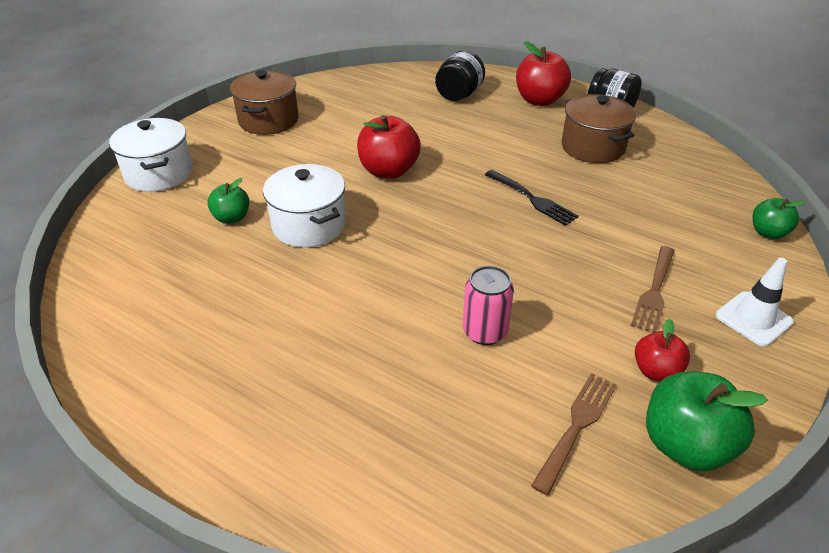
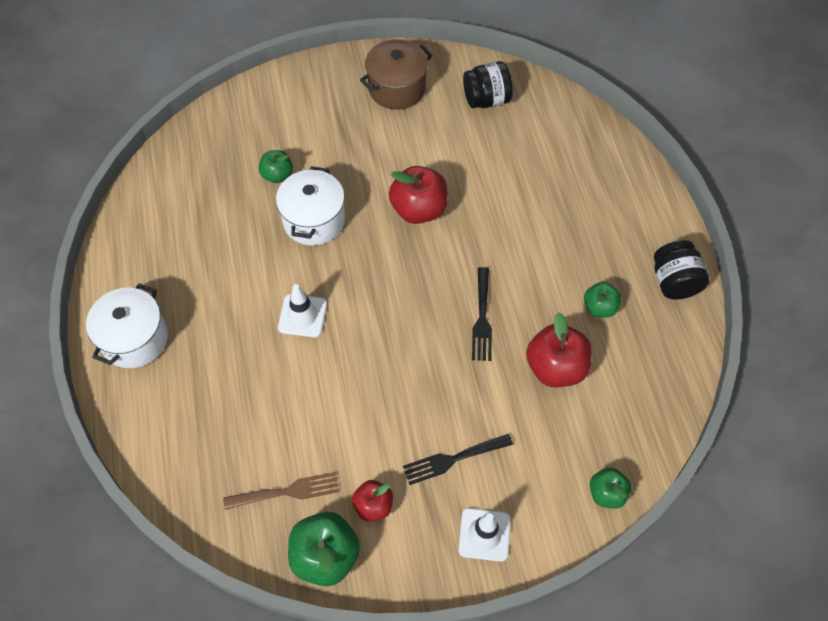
camera: 45 degrees right, 20 degrees up
(159, 174) = (275, 95): white pot -> white pot (135, 339)
(392, 290) = (302, 316): none -> white traffic cone
(459, 95) = (572, 165): black jar -> black jar (486, 99)
(484, 331) = (316, 391): pink can -> none
(539, 100) = (631, 222): red apple -> red apple (555, 367)
(592, 147) = (599, 307): brown pot -> green apple
(654, 291) = (453, 459): brown fork -> black fork

